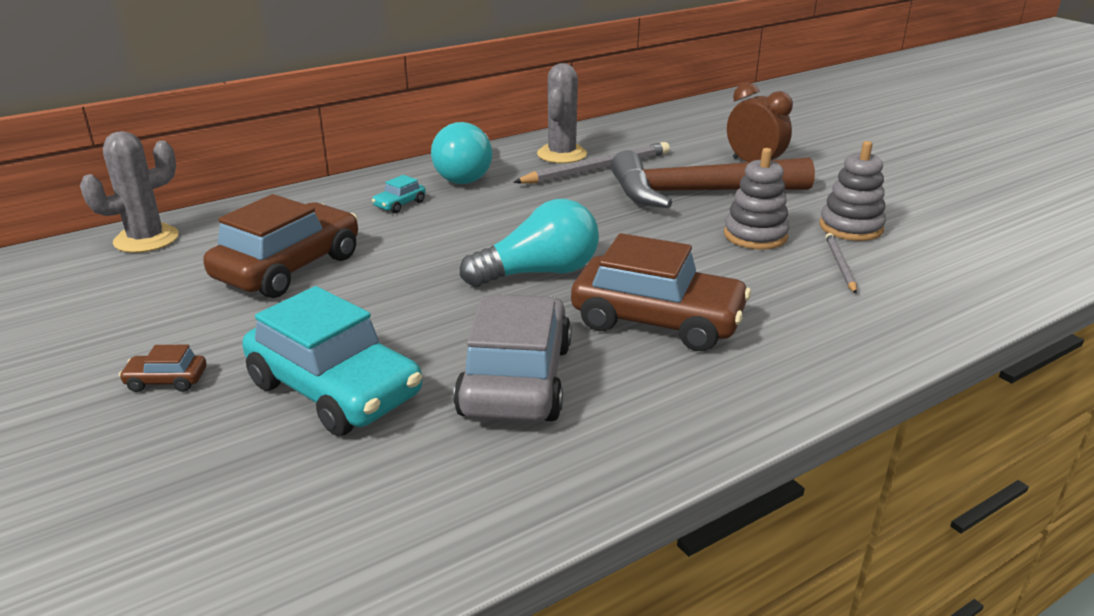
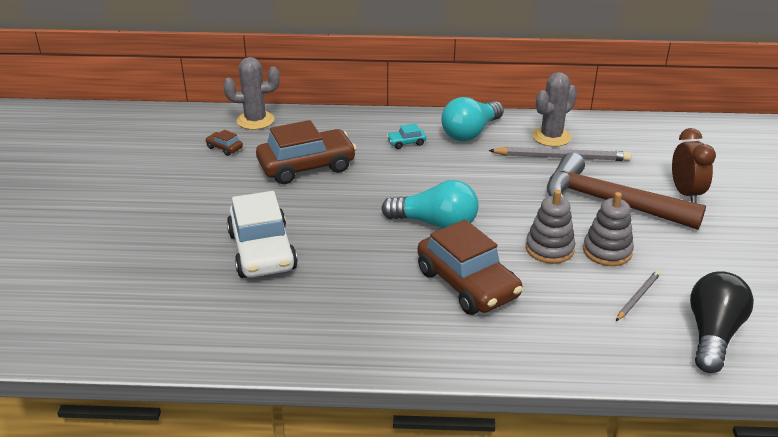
camera: 35 degrees right, 5 degrees up
(166, 380) = (197, 213): brown car -> brown car (224, 148)
(334, 390) = (262, 251): turquoise car -> white car
(516, 379) = (351, 285): grey car -> none
(850, 227) = (688, 272): grey stacking toy -> grey stacking toy (549, 249)
(947, 271) = (712, 334): none -> black light bulb

